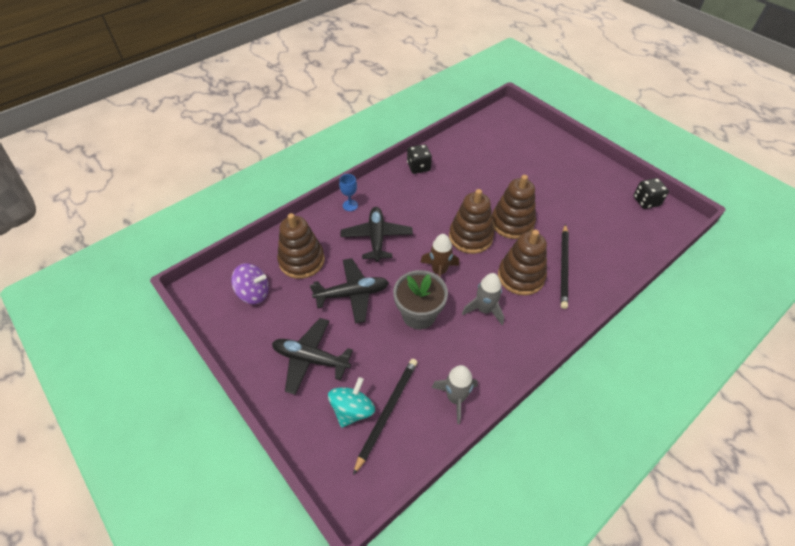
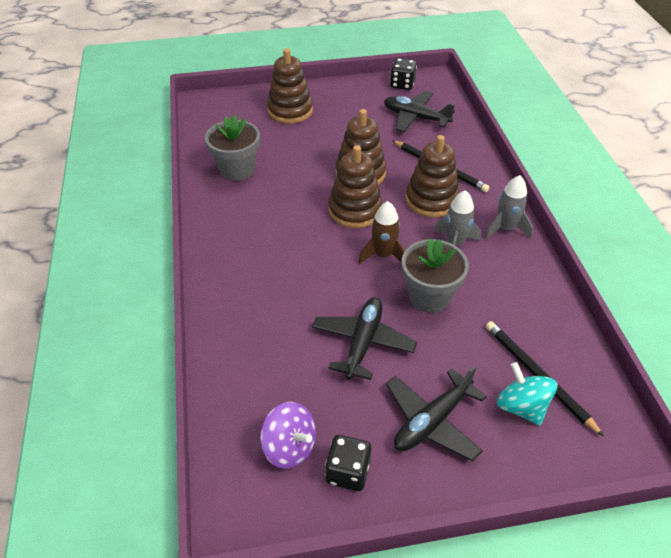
camera: 60 degrees left, 5 degrees down
(254, 293) = (290, 447): purple spinning top -> purple spinning top turned 90 degrees clockwise
(302, 260) = (273, 372): brown stacking toy -> brown stacking toy (290, 110)
(350, 205) = (222, 288): blue goblet -> none
(376, 238) = (295, 285): black plane -> black plane (415, 118)
(418, 167) = (217, 203): black dice -> black dice (348, 472)
(455, 398) = (546, 313): grey rocket -> grey rocket (505, 229)
(457, 160) = (237, 169): none -> grey flower pot

